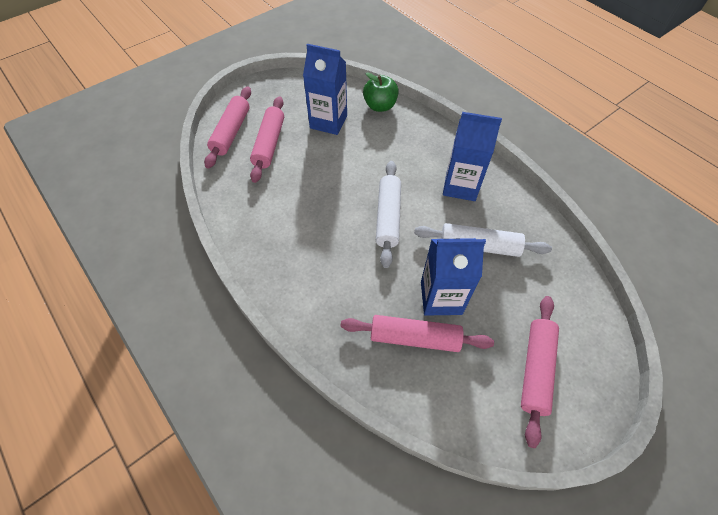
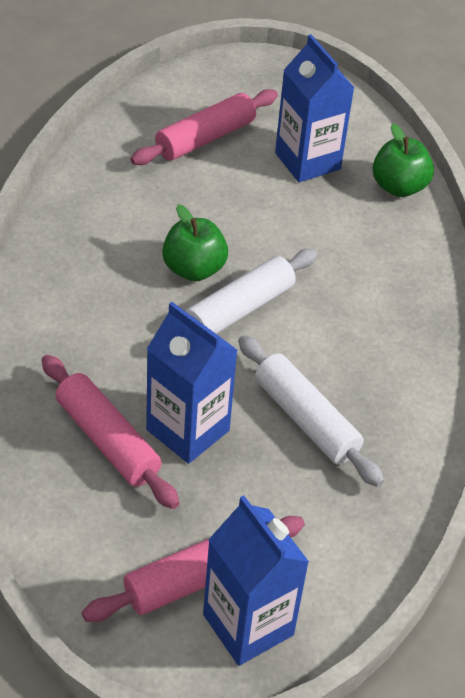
camera: 40 degrees right, 10 degrees down
(231, 132) = (179, 97): pink rolling pin -> none
(344, 214) = (194, 269): none -> green apple
(460, 186) = (376, 345): blue carton -> blue carton (248, 624)

